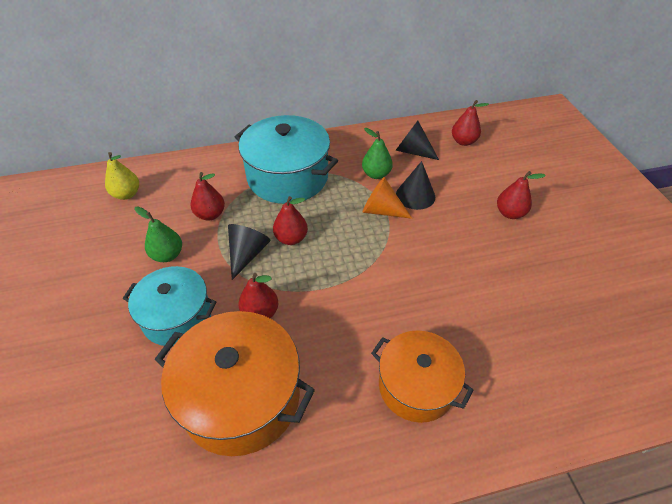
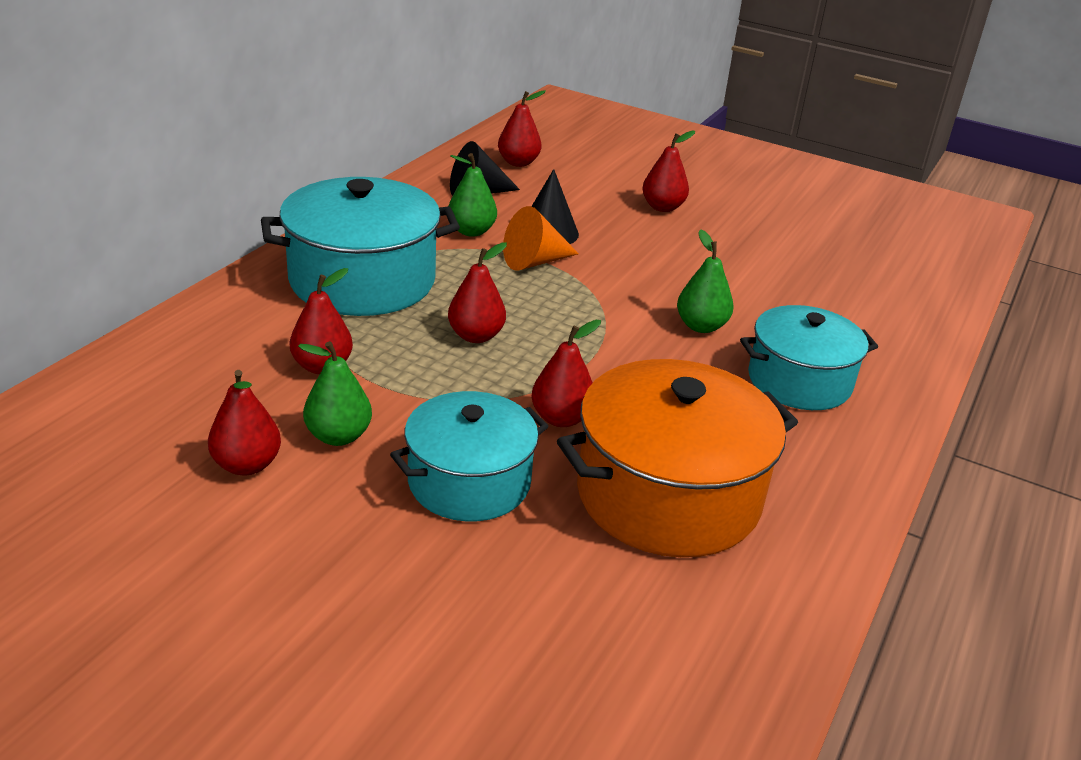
camera: 50 degrees left, 15 degrees down
(123, 246) = (247, 465): none -> red pear
(127, 194) = (134, 410): yellow pear -> none
(247, 254) = (447, 377): black cone -> none
(412, 308) = (701, 326): none -> green pear
(416, 386) = (799, 381): orange pot -> turquoise pot

